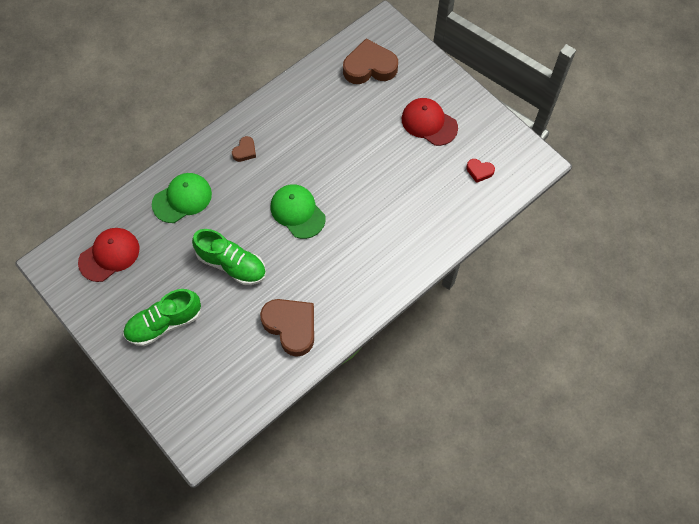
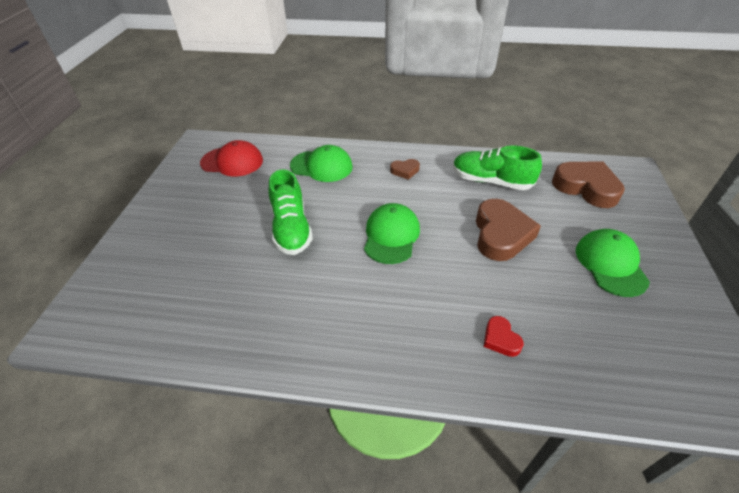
camera: 50 degrees right, 20 degrees down
(164, 323) = (193, 225): green shoe -> green shoe (491, 181)
(291, 326) = (263, 314): brown heart -> brown heart (501, 234)
(429, 123) = (610, 264): red cap -> green cap
(479, 171) = (637, 351): red heart -> red heart (500, 339)

